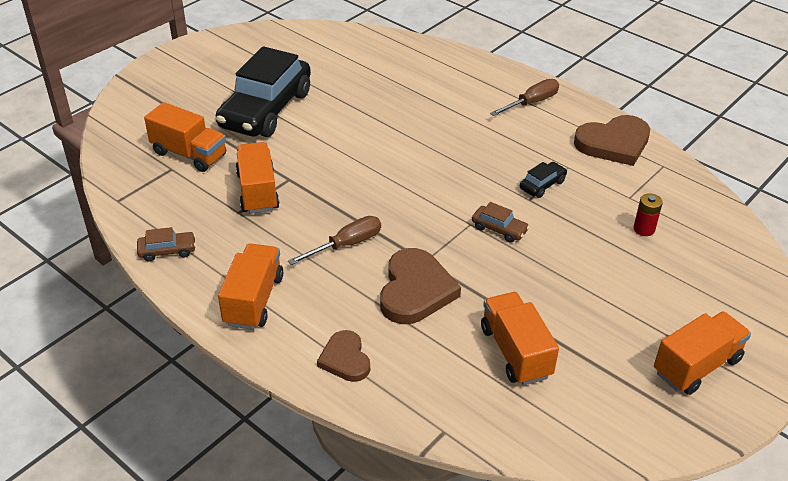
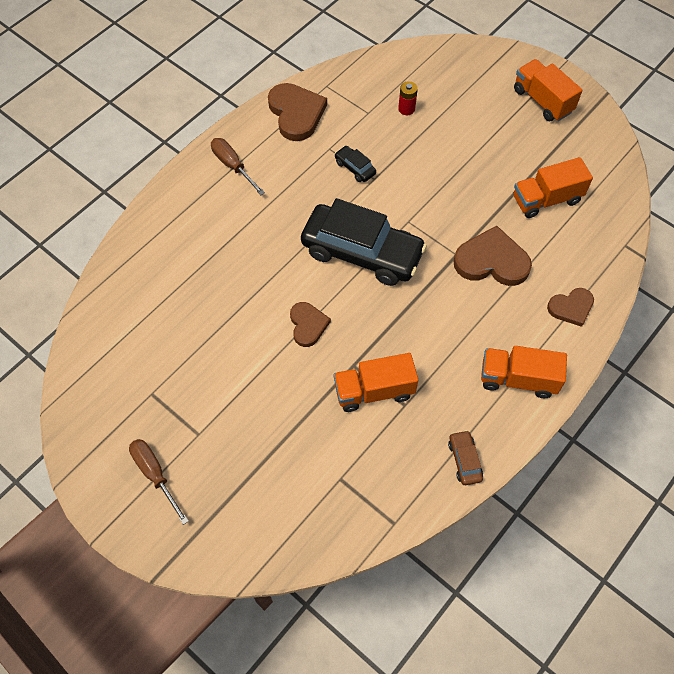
camera: 90 degrees left, 20 degrees up
(189, 154) = (315, 464): orange truck -> none
(266, 110) = (236, 397): black car -> black car (362, 252)
(338, 150) = (308, 325): none -> brown heart
(346, 244) = (442, 312): brown screwdriver -> brown screwdriver (155, 474)
(499, 229) = (414, 201): brown car -> none

